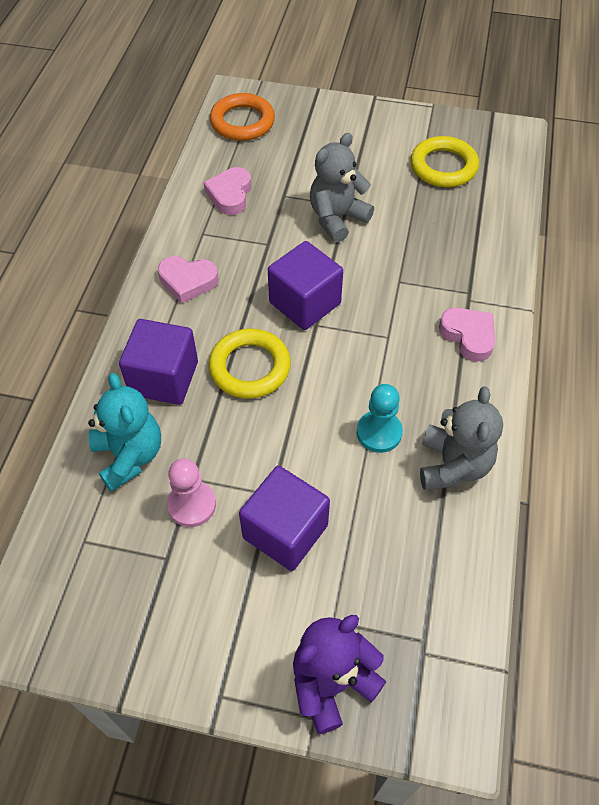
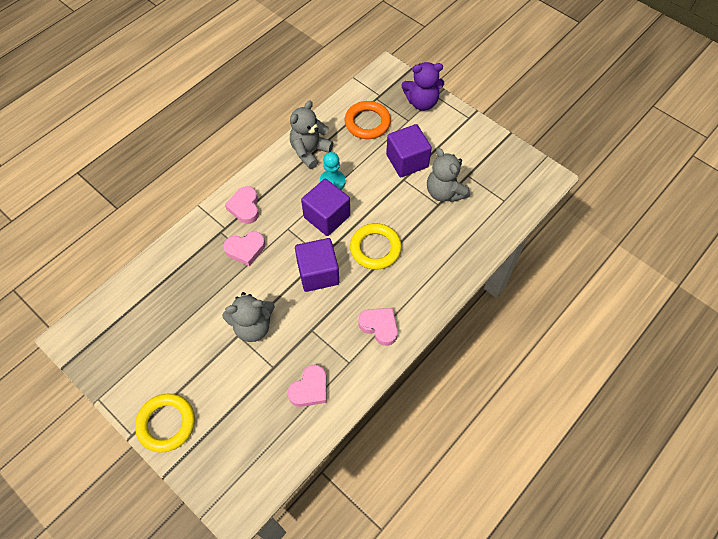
camera: 150 degrees left, 5 degrees up
(129, 456) = (465, 230): turquoise teddy bear -> none
(164, 378) = (427, 266): purple cube -> purple cube (327, 216)
(192, 505) = (444, 192): pink pawn -> grey teddy bear
(242, 122) = (252, 467): orange ring -> orange ring (367, 122)
(418, 287) = (245, 249): none -> pink heart
(443, 166) = (147, 333): yellow ring -> yellow ring (166, 424)

